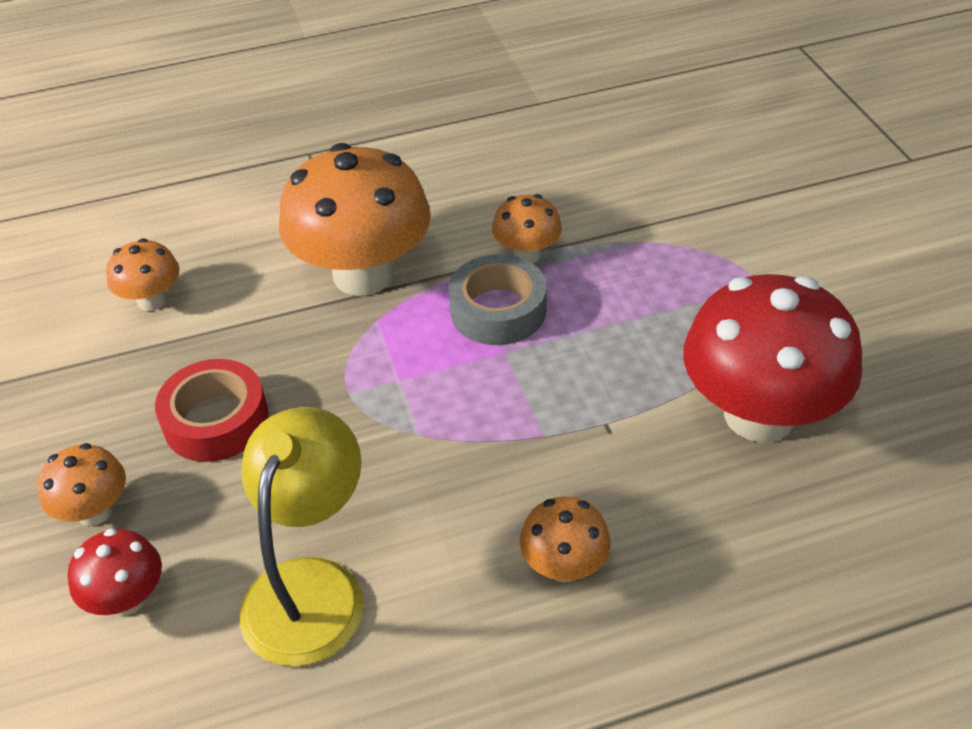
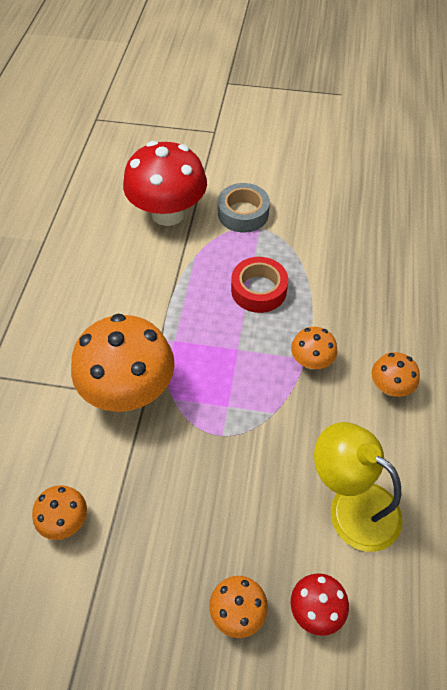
camera: 65 degrees left, 10 degrees up
(216, 420) = (202, 515): red tape -> red tape (258, 290)
(498, 310) = (204, 338): grey tape -> grey tape (243, 213)
(527, 254) = (169, 306): orange mushroom -> orange mushroom (311, 361)
(759, 415) = (339, 271): red mushroom -> red mushroom (168, 213)

